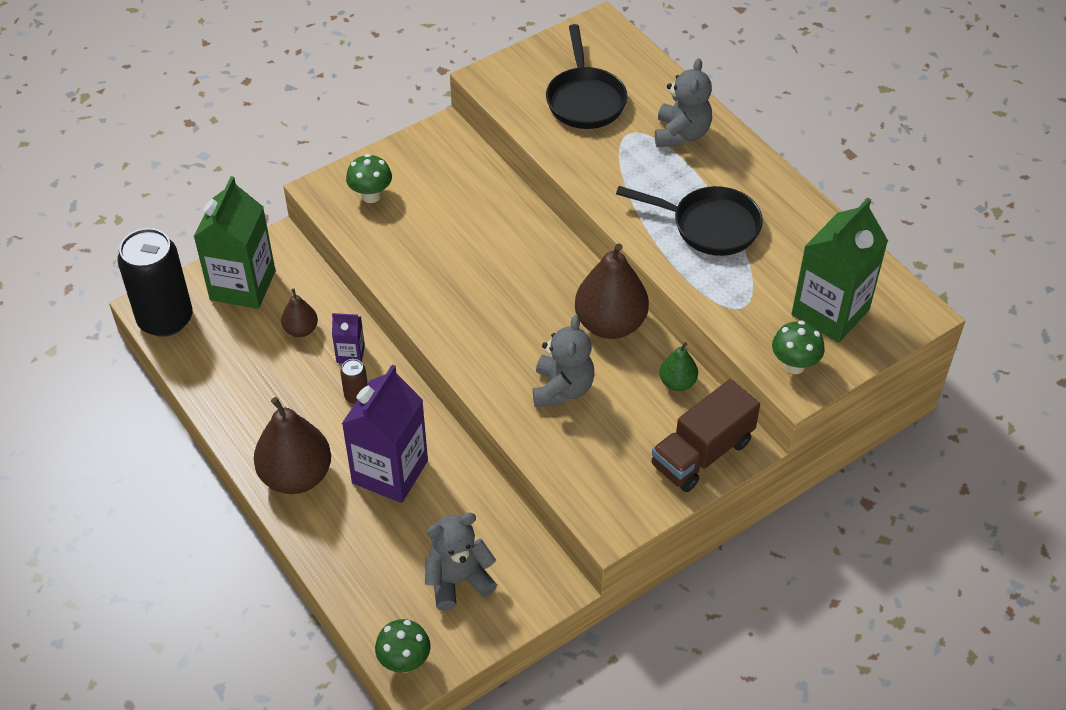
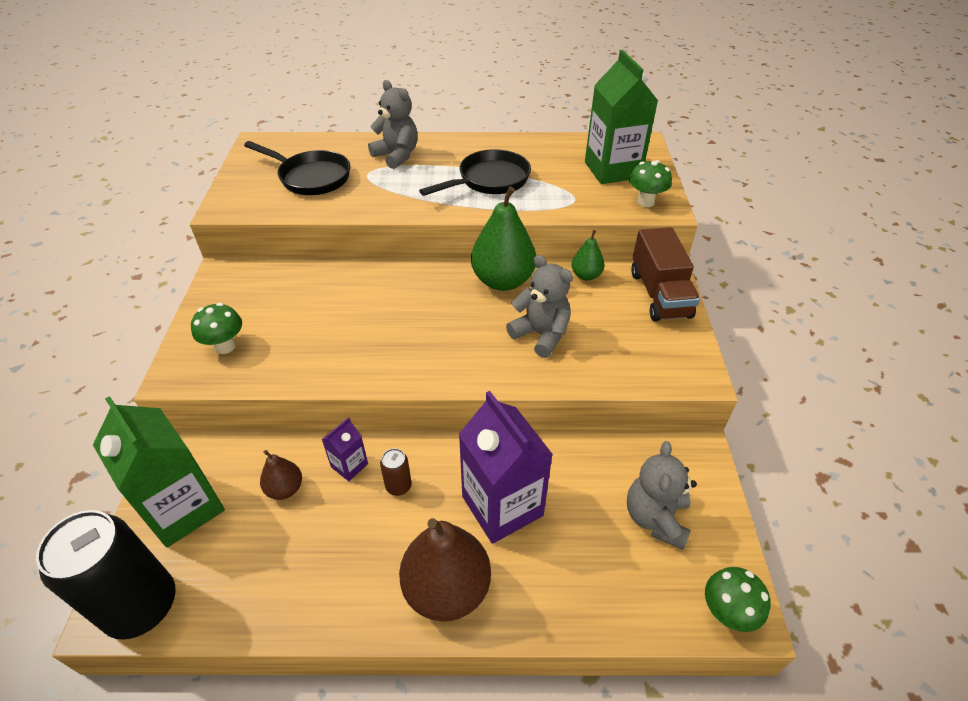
camera: 55 degrees left, 5 degrees down
(610, 324) = (503, 281): brown pear -> green pear

